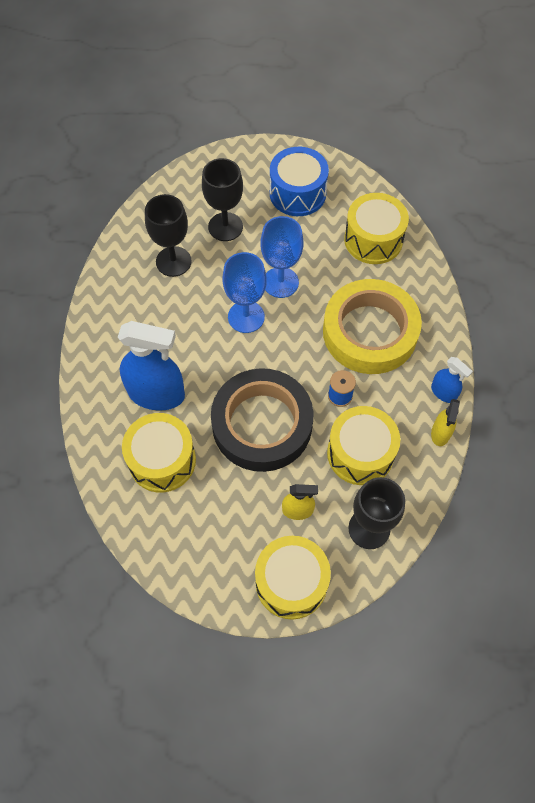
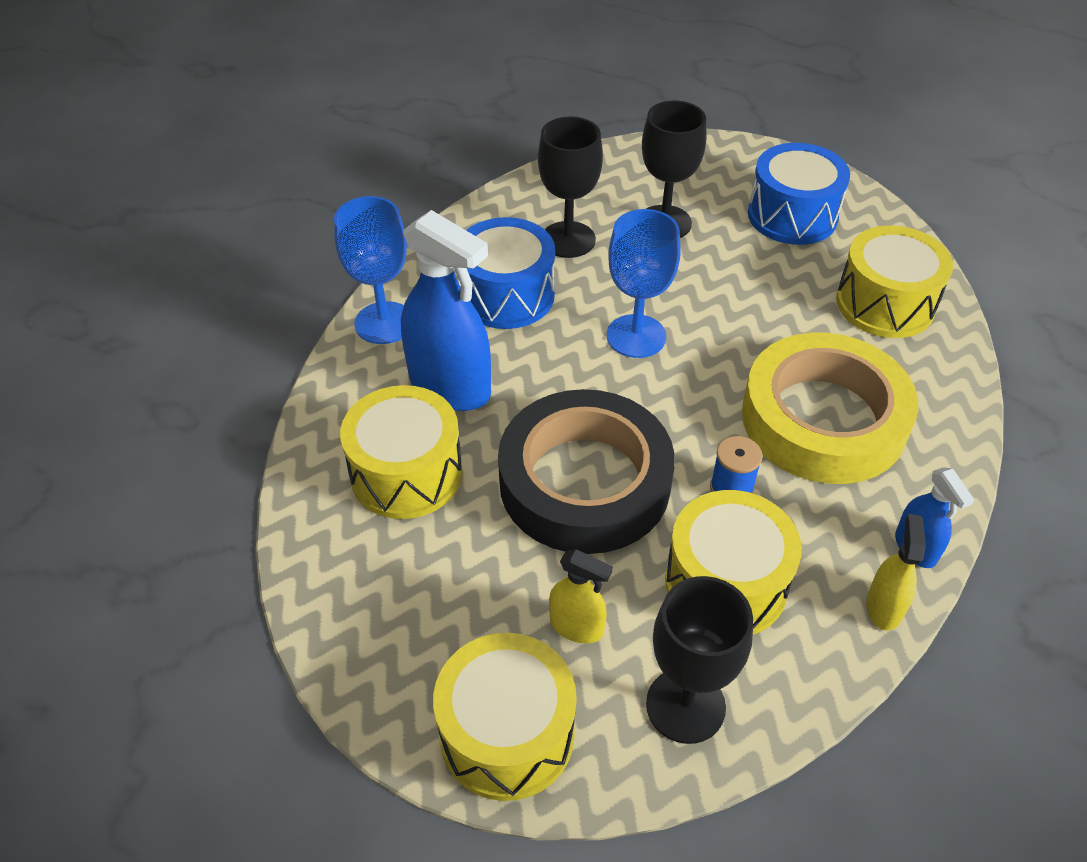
camera: 25 degrees right, 15 degrees down
(157, 317) = (506, 295): none -> blue drum
(280, 282) = (711, 311): blue goblet -> blue goblet (384, 323)
(440, 433) = (883, 607): yellow spray bottle -> yellow spray bottle turned 150 degrees clockwise

